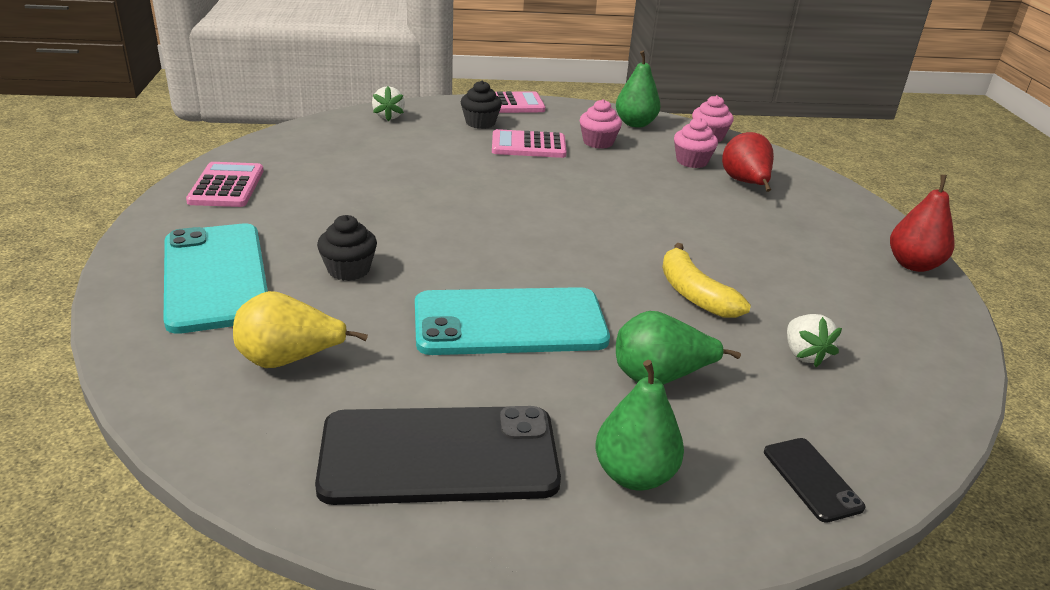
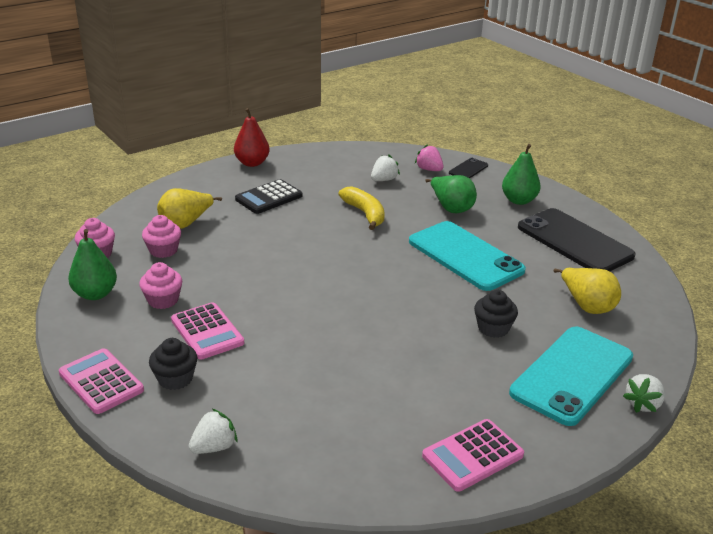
camera: 120 degrees left, 0 degrees up
(113, 293) = (643, 404): none -> white strawberry
(694, 294) = (365, 213): yellow banana -> yellow banana turned 60 degrees counterclockwise
(745, 183) = (186, 223): red pear -> yellow pear
(787, 244) = (269, 197): none -> black calculator
(829, 424) = (429, 169): none -> pink strawberry

